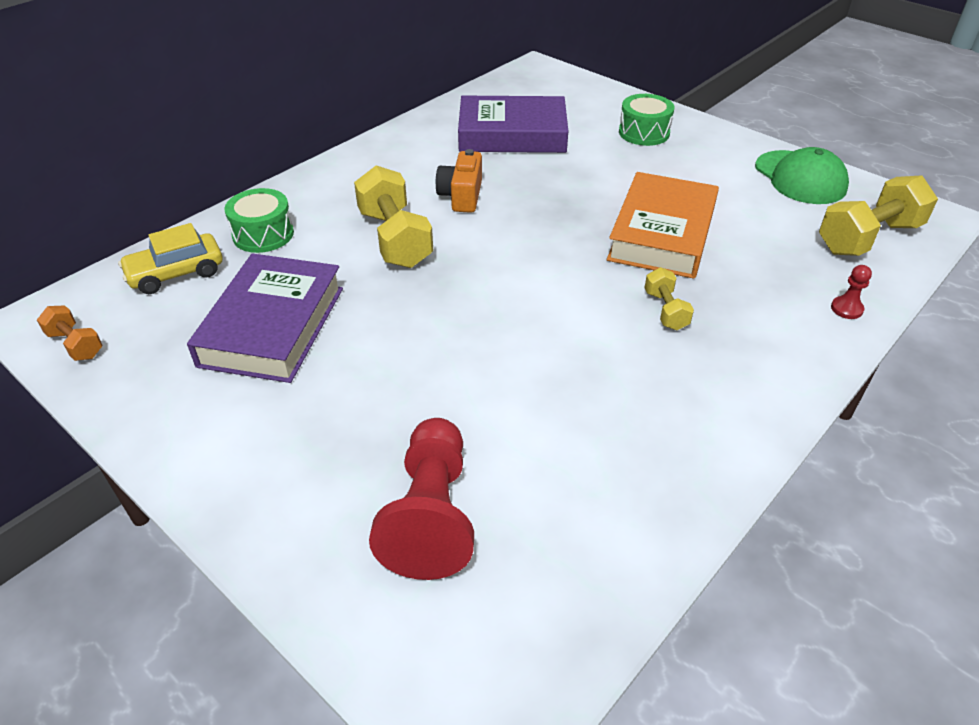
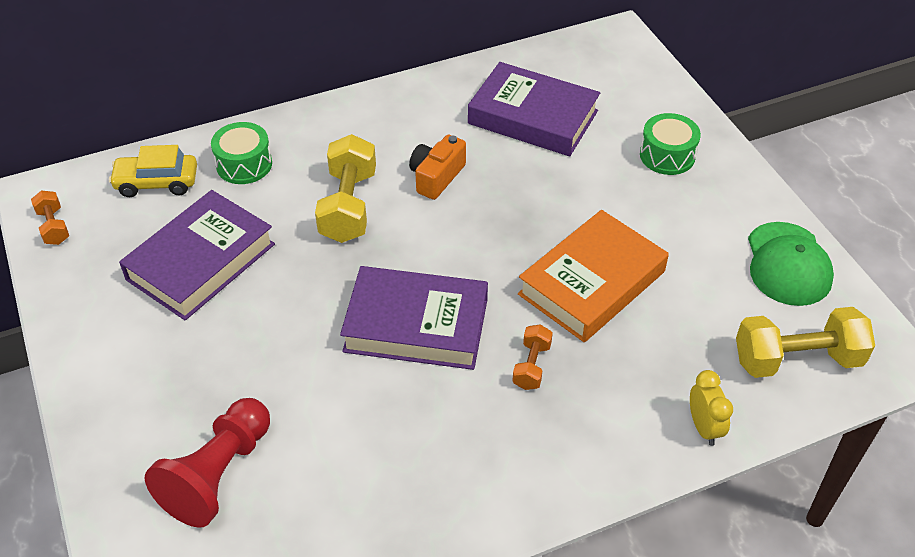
camera: 25 degrees right, 5 degrees up
(534, 312) = (416, 325): none -> purple book
(665, 310) = (531, 366): yellow dumbbell -> orange dumbbell
(846, 309) = (704, 427): red pawn -> yellow clock

